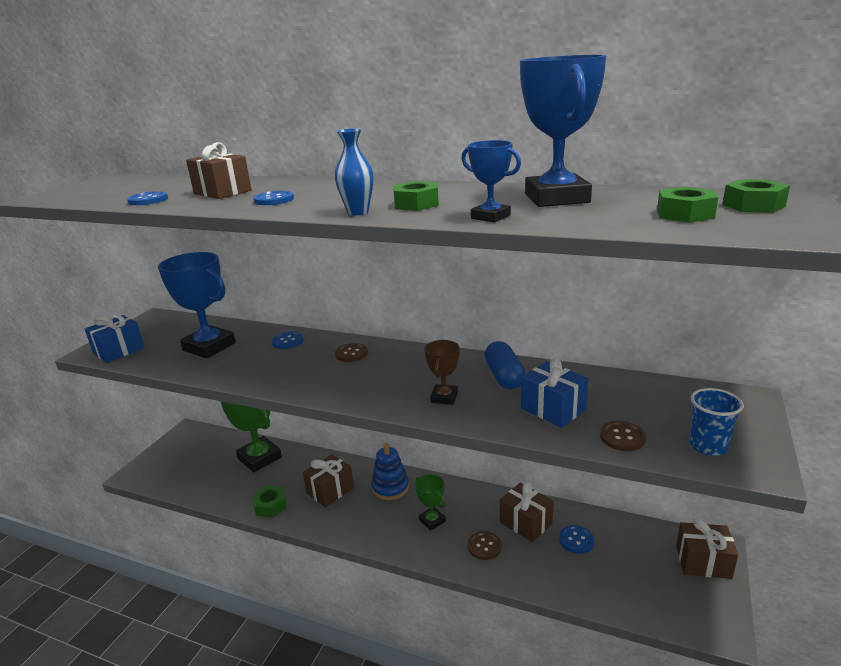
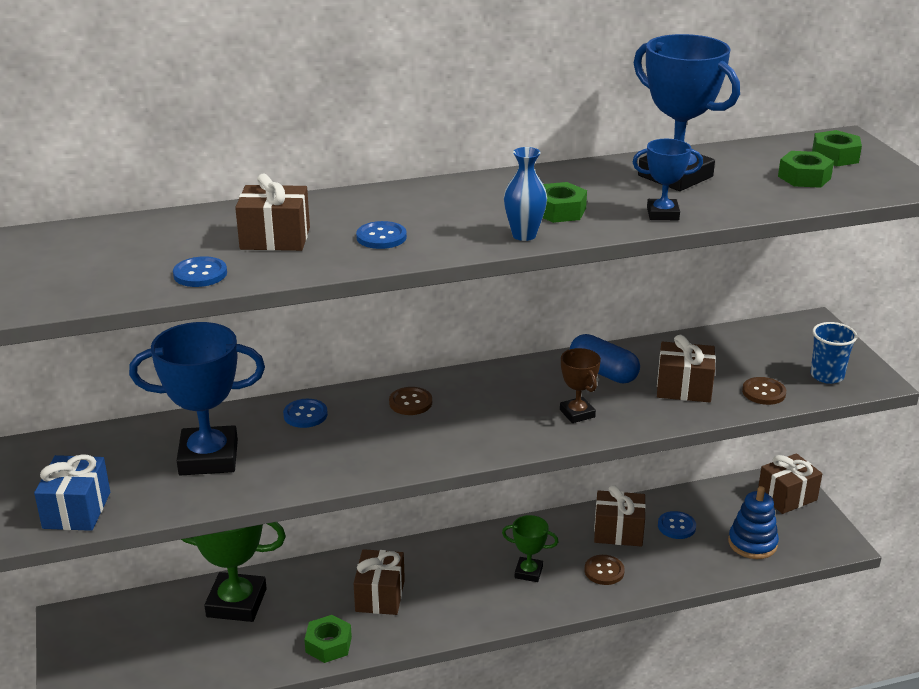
camera: 40 degrees left, 5 degrees up
(390, 487) = (445, 561): blue stacking toy -> blue stacking toy (752, 543)
(553, 409) = (684, 388): blue gift -> brown gift

